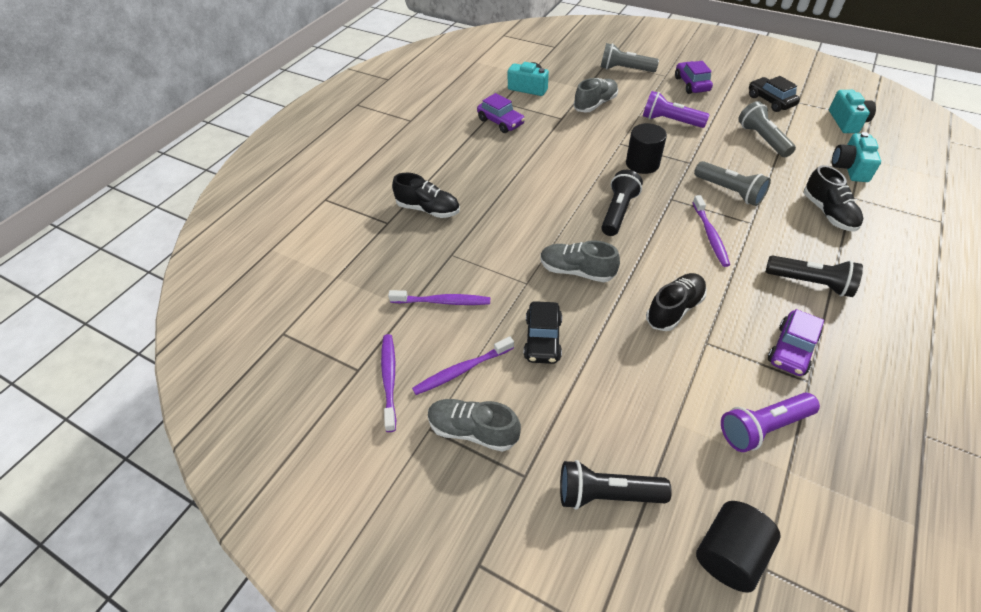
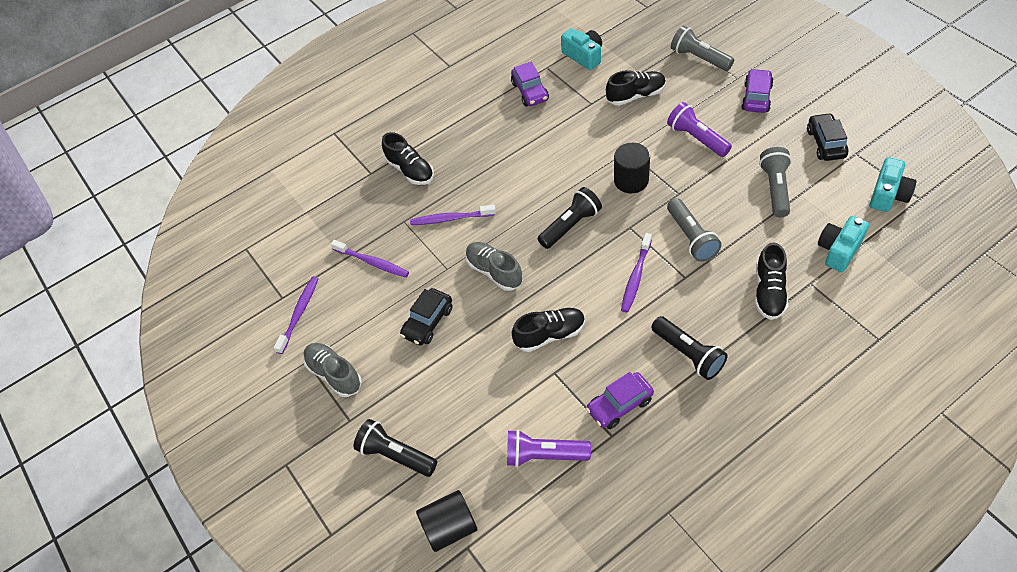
camera: 30 degrees right, 5 degrees up
(462, 370) = (353, 325): purple toothbrush -> purple toothbrush (451, 219)
(595, 104) = (636, 95): grey shoe -> black shoe

